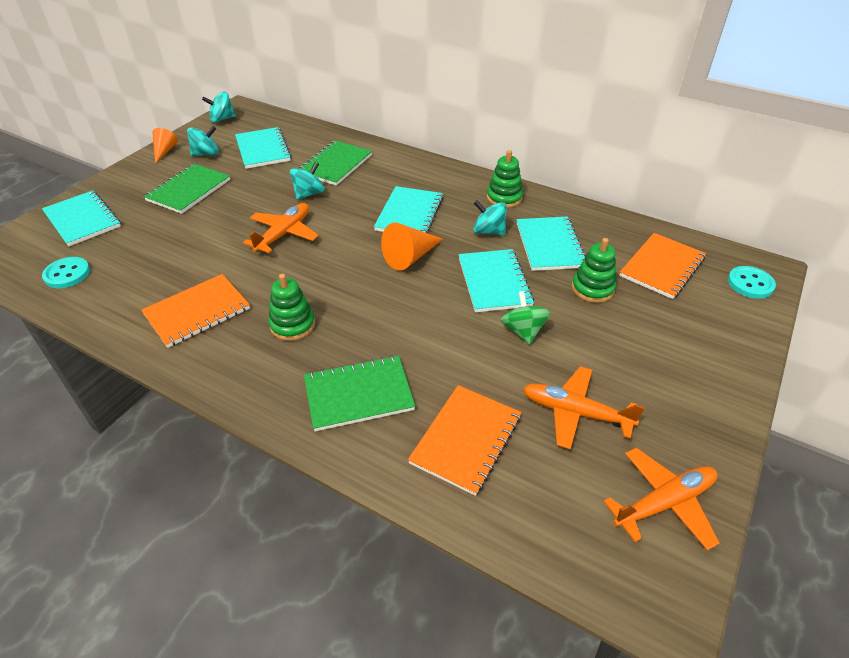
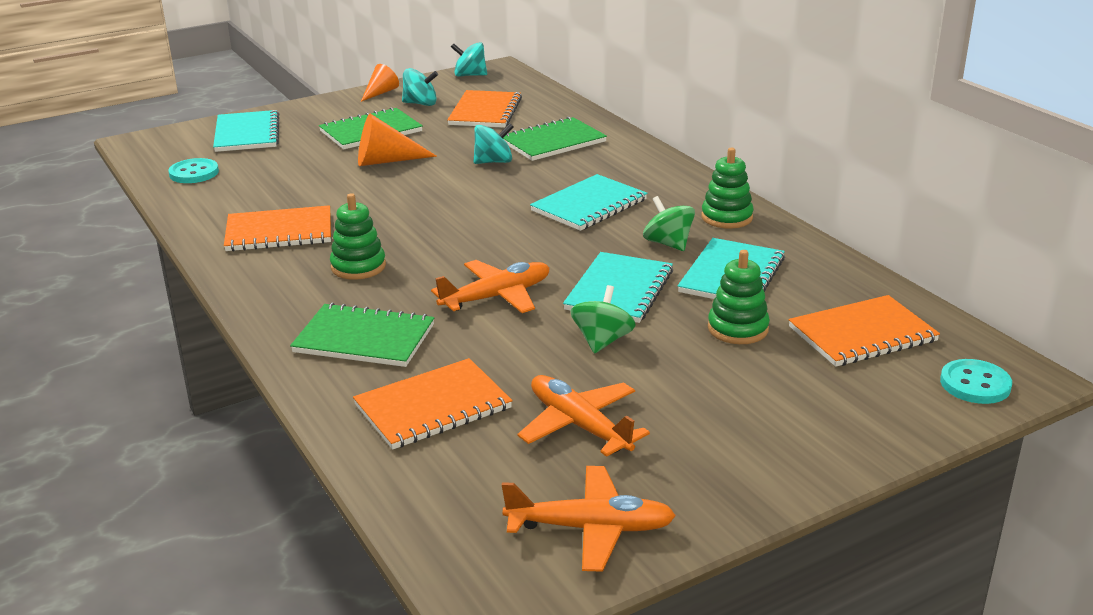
camera: 30 degrees right, 15 degrees down
(263, 149) = (485, 112): turquoise notebook -> orange notebook
(284, 234) = (429, 190): orange plane -> orange plane (497, 297)
(410, 257) = (546, 243): orange cone -> orange cone (386, 161)
(488, 231) = (668, 244): turquoise spinning top -> green spinning top

